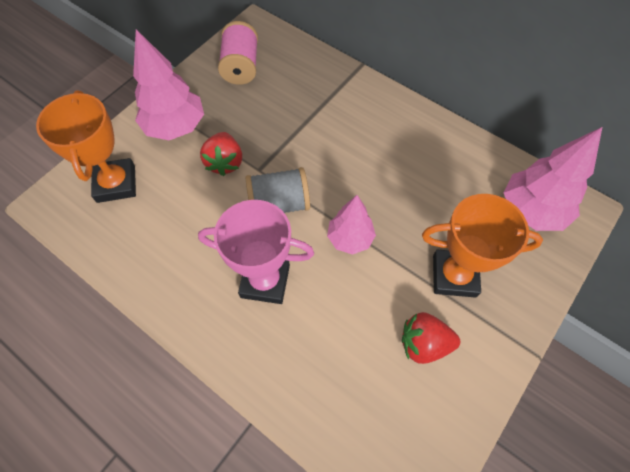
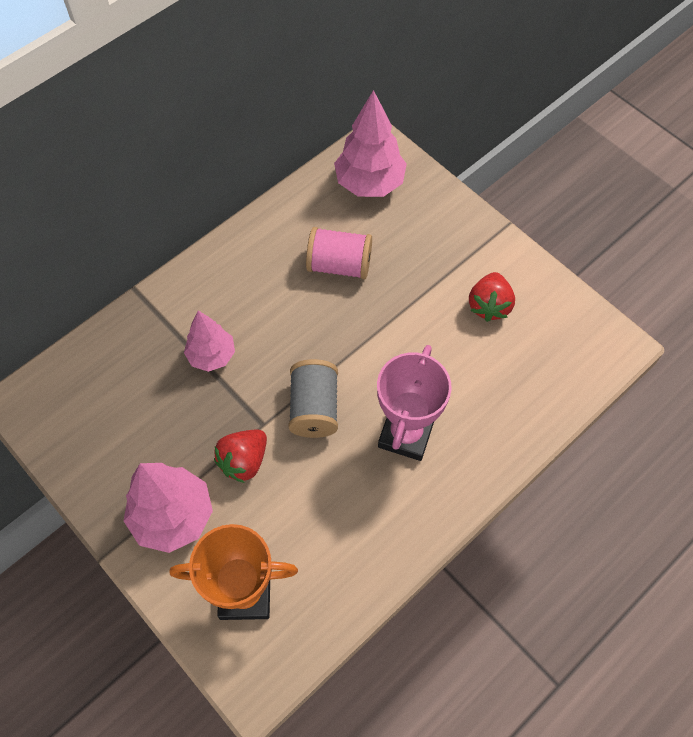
camera: 80 degrees left, 0 degrees up
(225, 162) = (244, 461): red strawberry -> red strawberry turned 120 degrees clockwise
(241, 67) = (93, 427): pink spool -> pink spool (339, 265)
(350, 239) = (371, 346): pink tree -> pink tree (212, 356)
(454, 276) = (427, 265): orange trophy -> none

